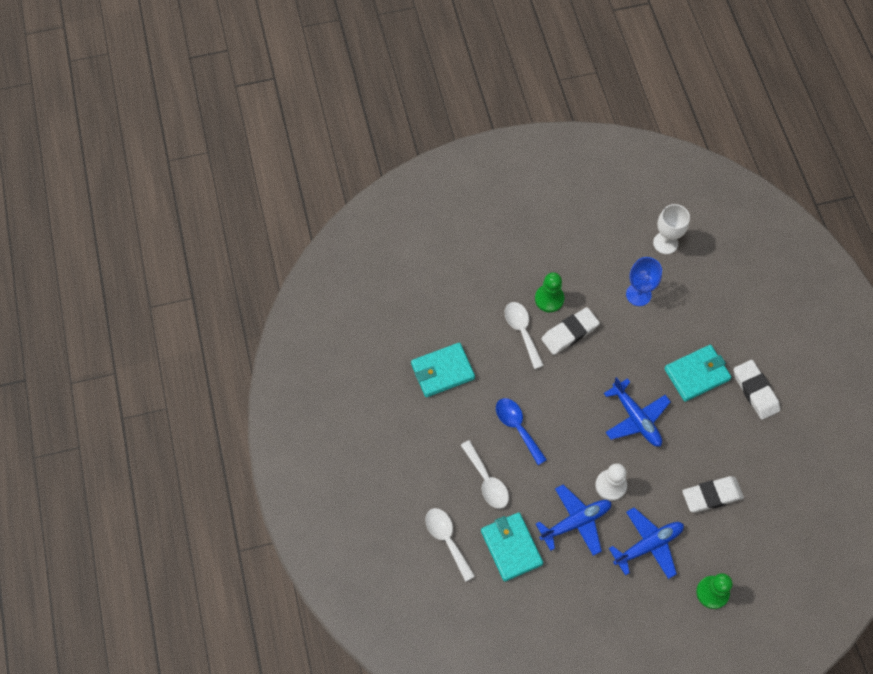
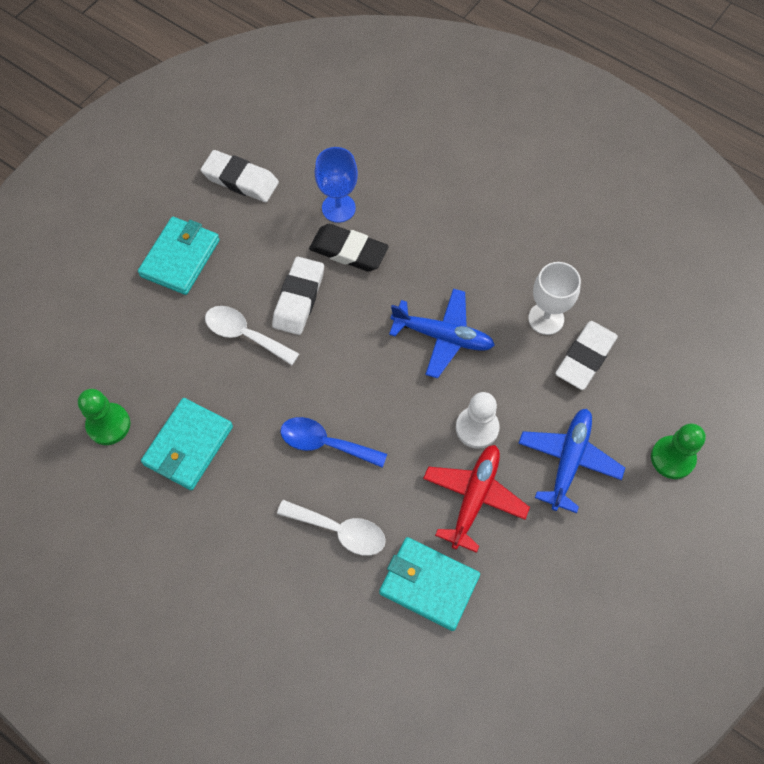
camera: 40 degrees left, 0 degrees up
(447, 539) = (349, 637): white spoon -> none
(549, 299) = (247, 279): green pawn -> green pawn (108, 425)
(576, 522) = (474, 497): blue plane -> red plane
(622, 325) = (348, 251): none -> black eraser
(665, 243) = (323, 138): white goblet -> white goblet (546, 318)
(696, 374) = (465, 246): turquoise wallet -> turquoise wallet (180, 258)
(755, 391) = (535, 221): white eraser -> white eraser (240, 180)

